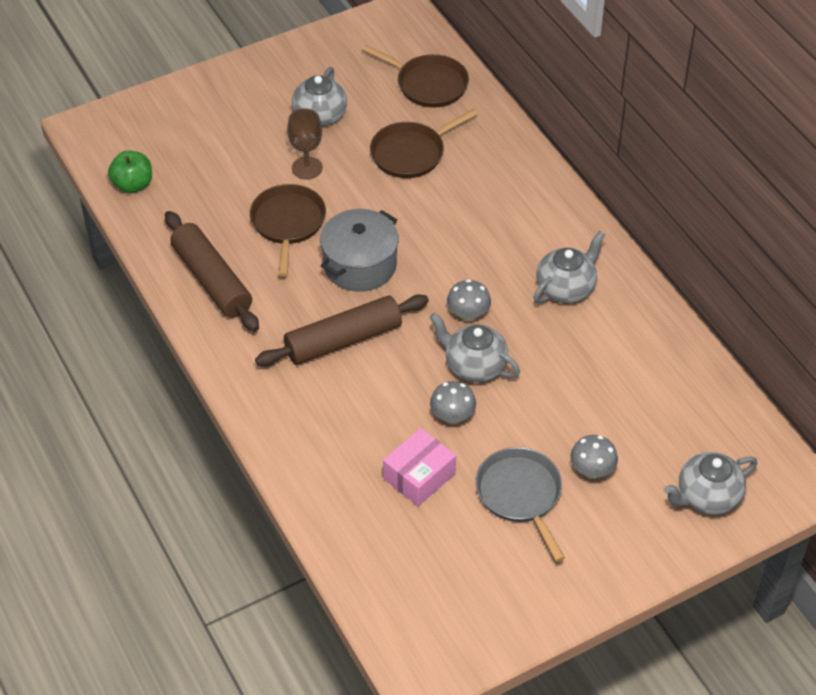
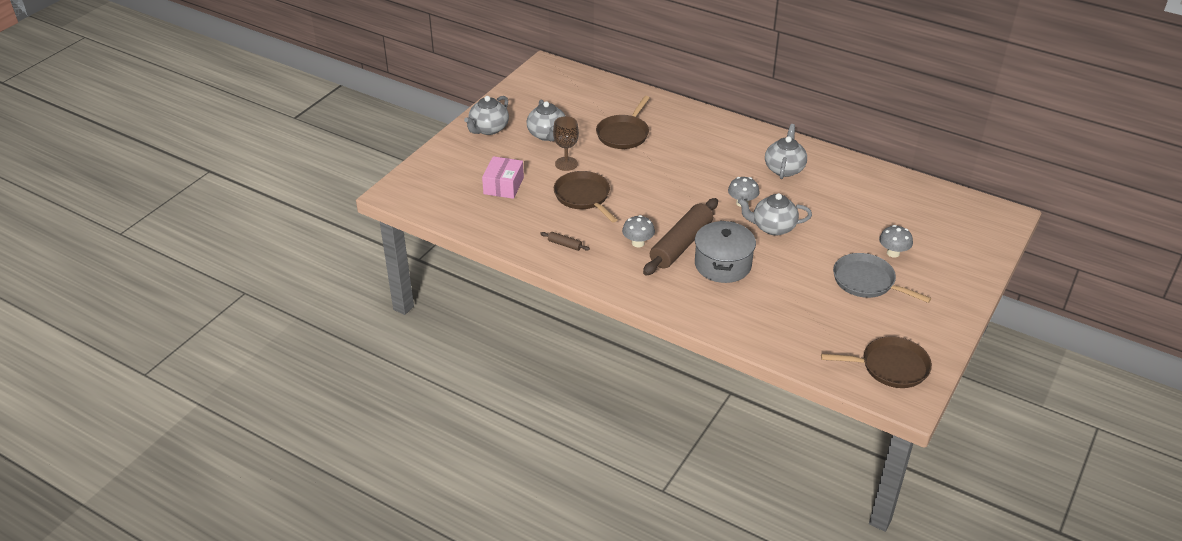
camera: 30 degrees left, 10 degrees down
(133, 185) = (459, 212): green apple -> none
(212, 280) = (564, 244): brown rolling pin -> brown rolling pin, size x0.40
(360, 265) = (651, 202): grey pot -> grey pot (722, 265)
(419, 476) = (799, 296): pink box -> pink box (503, 186)
(428, 84) = (599, 96): brown pan -> brown pan (891, 367)
(452, 416) = (787, 258): grey mushroom -> grey mushroom (638, 243)
(707, 497) = (966, 240): grey teapot -> grey teapot (488, 129)

